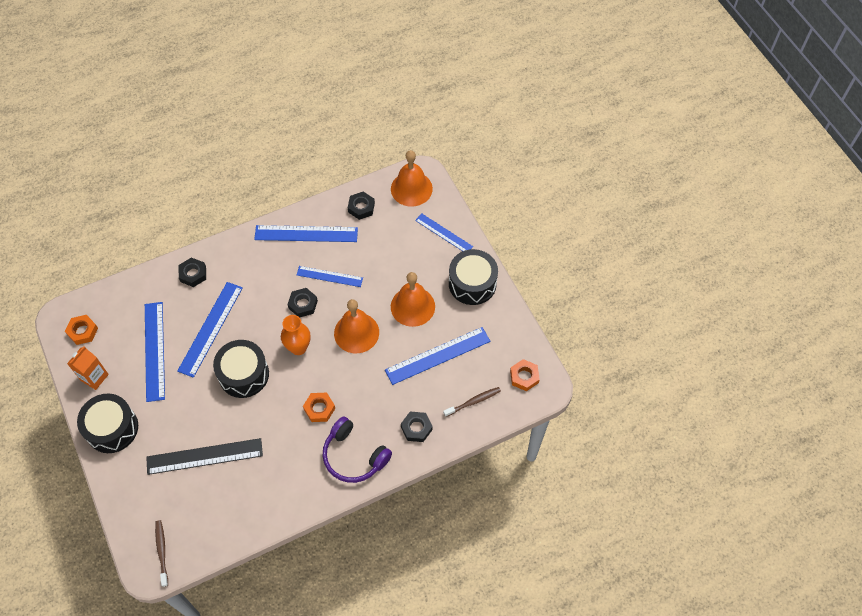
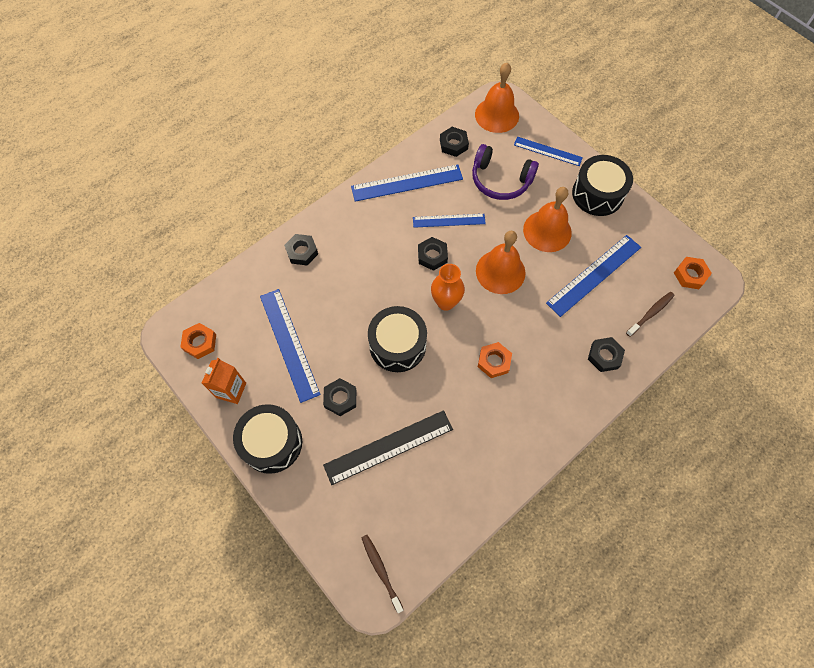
camera: 15 degrees left, 5 degrees up
(180, 407) = (340, 398): none -> black nut
(210, 328) = (342, 305): blue ruler -> none
(354, 456) = (551, 403): purple headphones -> purple headphones (500, 180)

